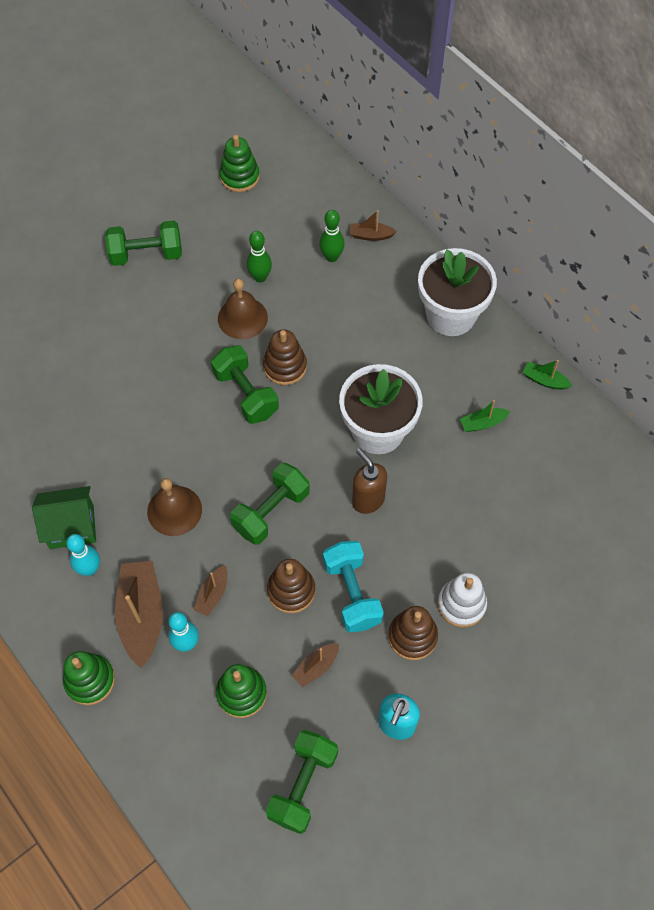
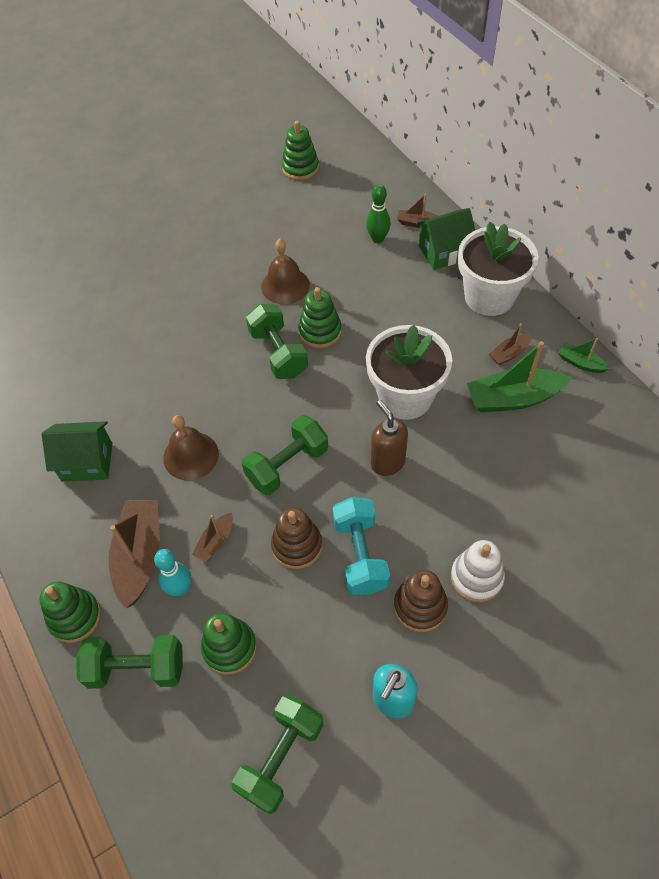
camera: 10 degrees right, 5 degrees down
(90, 569) = (97, 504): turquoise bowling pin -> none
(146, 254) = (204, 226): green dumbbell -> green dumbbell (137, 668)
(260, 277) = (307, 252): green bowling pin -> none
(285, 366) = (320, 331): brown stacking toy -> green stacking toy
(316, 667) = (312, 628): brown boat -> brown boat (509, 354)
(401, 268) = (443, 252): none -> green house
(482, 423) = (513, 398): green boat -> green boat, size x1.97

